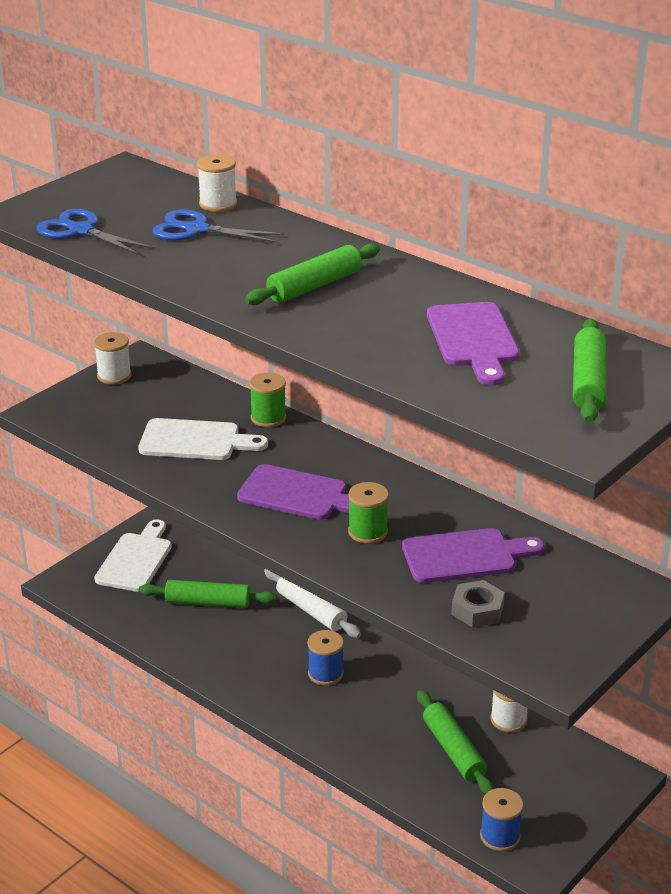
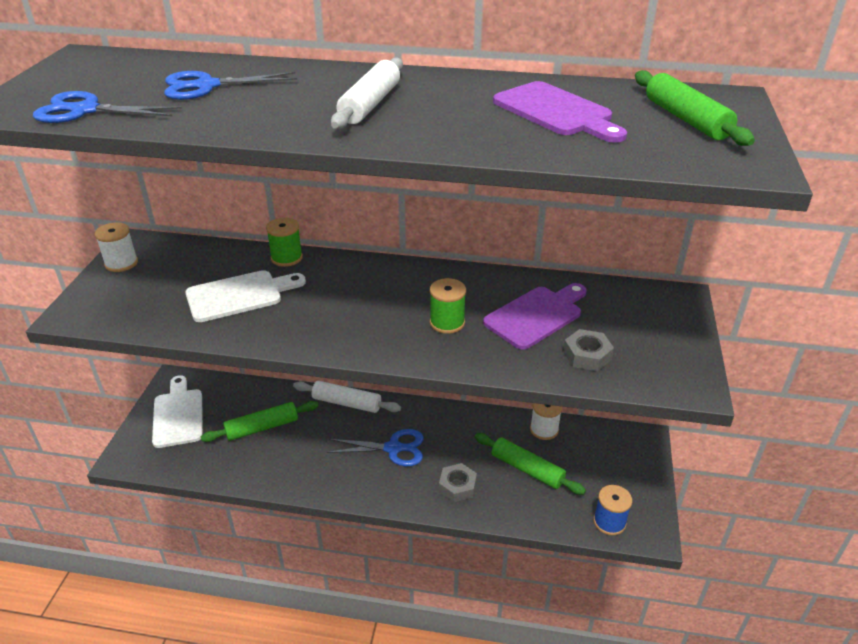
camera: 30 degrees left, 5 degrees up
(218, 204) = (205, 64): white spool -> none
(298, 494) = (365, 311): purple cutting board -> none
(314, 286) = (370, 104): green rolling pin -> white rolling pin
(325, 673) = (393, 448): blue spool -> blue scissors
(364, 736) = (457, 486): none -> grey nut

